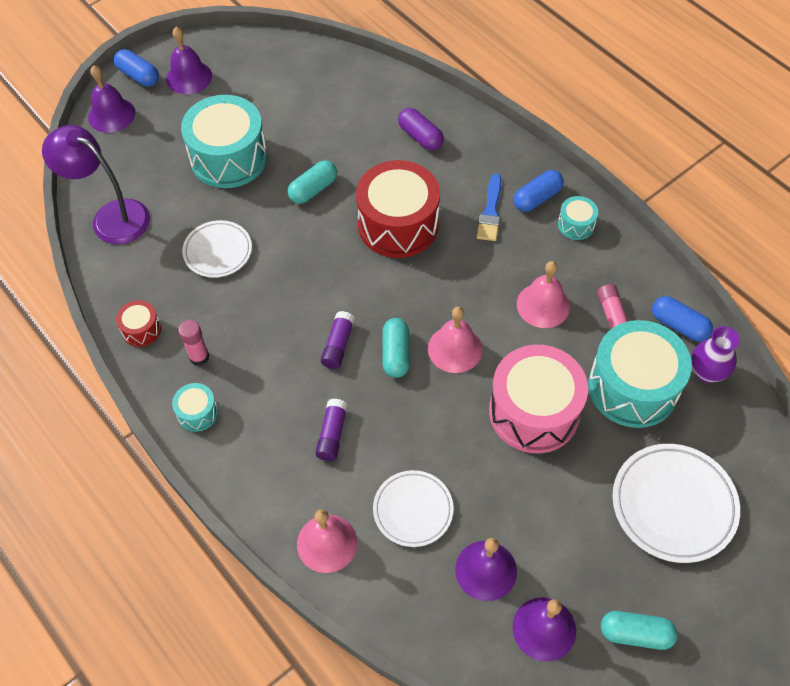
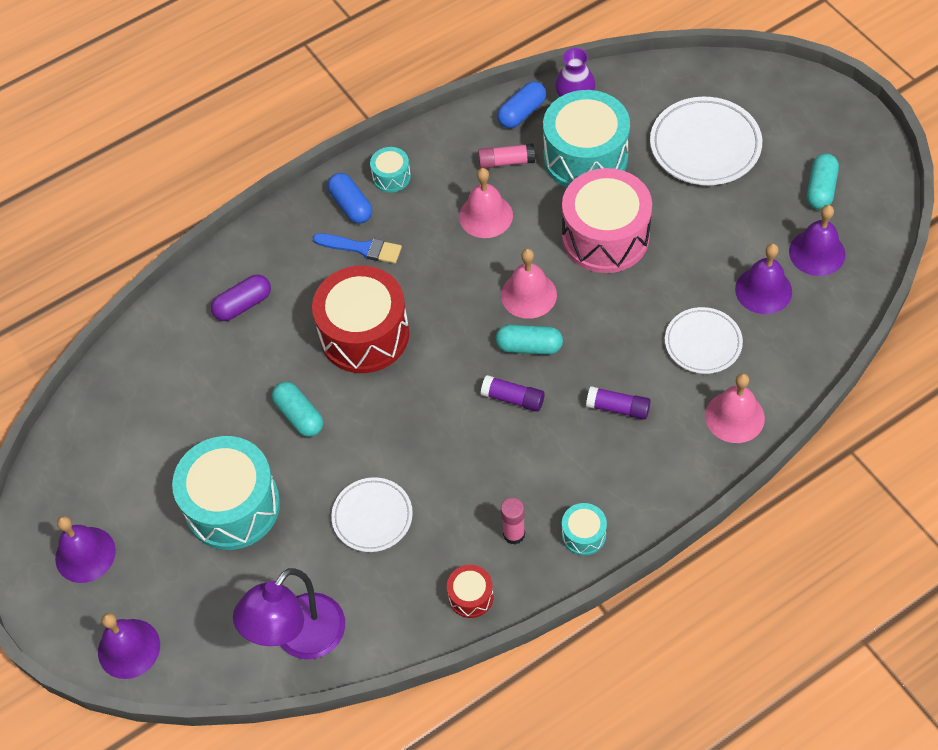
camera: 80 degrees left, 0 degrees up
(138, 76) = (66, 617): blue capsule -> none

